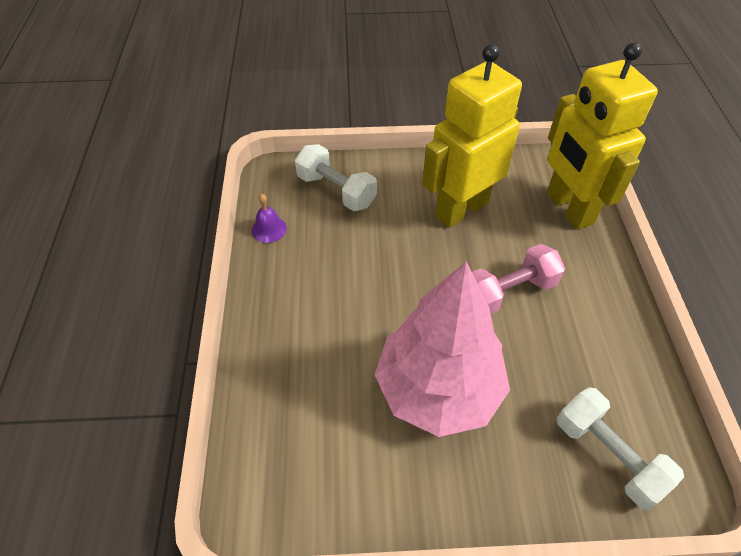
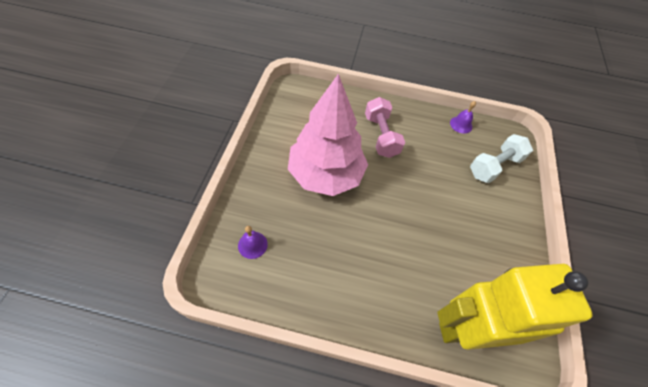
camera: 100 degrees right, 5 degrees up
(461, 209) = (470, 240): yellow robot -> none
(509, 292) = (385, 241): pink dumbbell -> pink dumbbell (381, 136)
(608, 455) = (252, 245): white dumbbell -> purple bell

